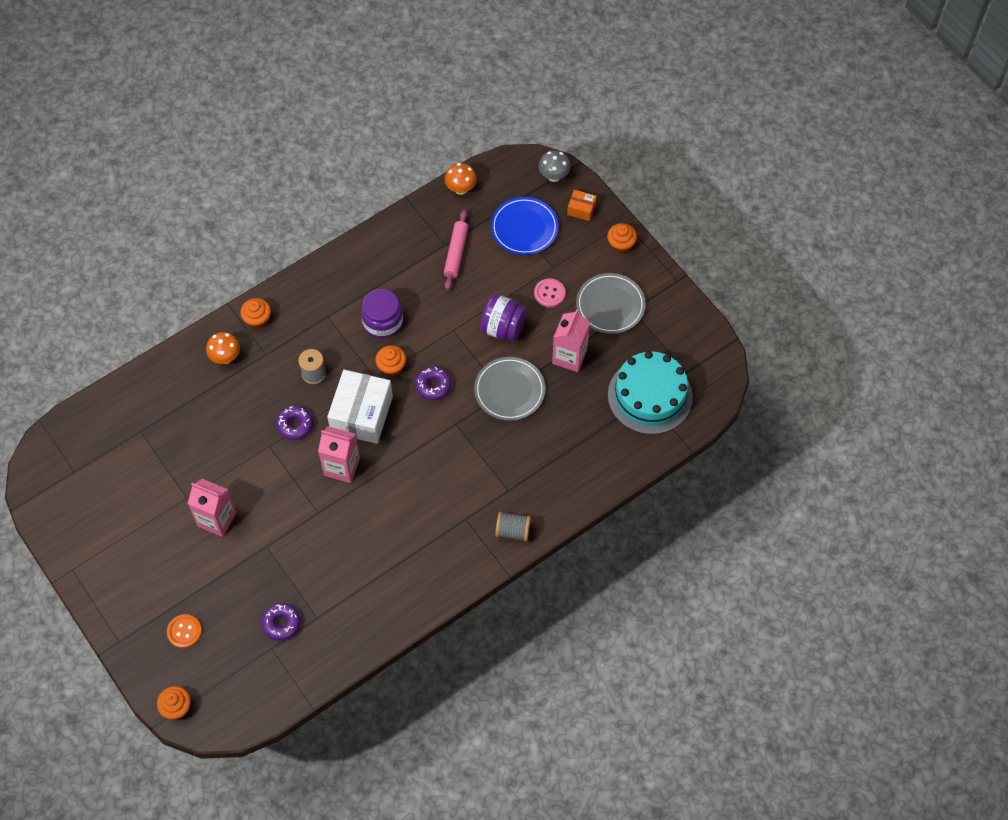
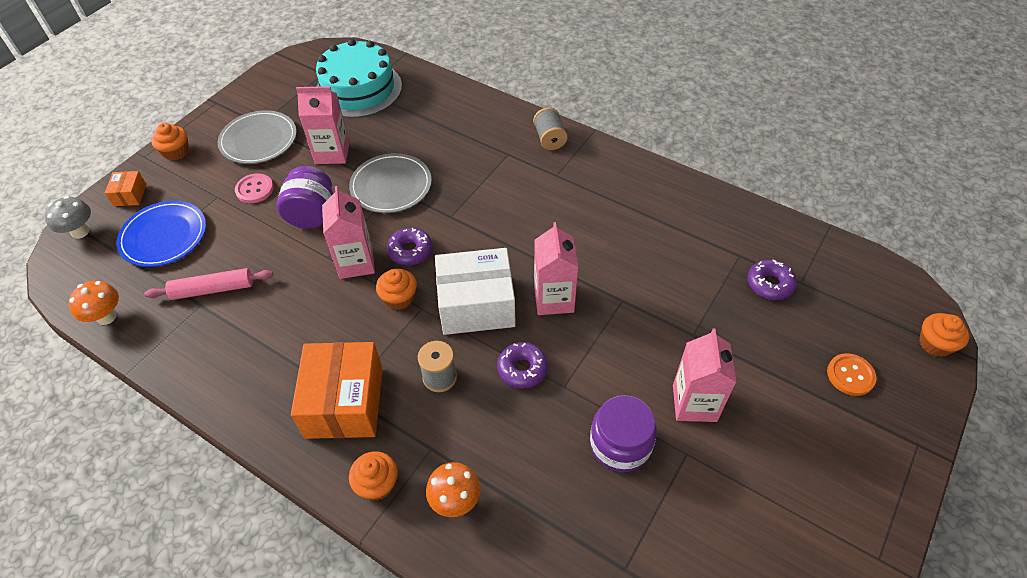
camera: 110 degrees left, 10 degrees down
(323, 314) = (344, 402): none -> orange box
(383, 322) = (336, 330): purple jar -> purple jar (620, 444)
(438, 347) = (356, 263): none -> pink carton

